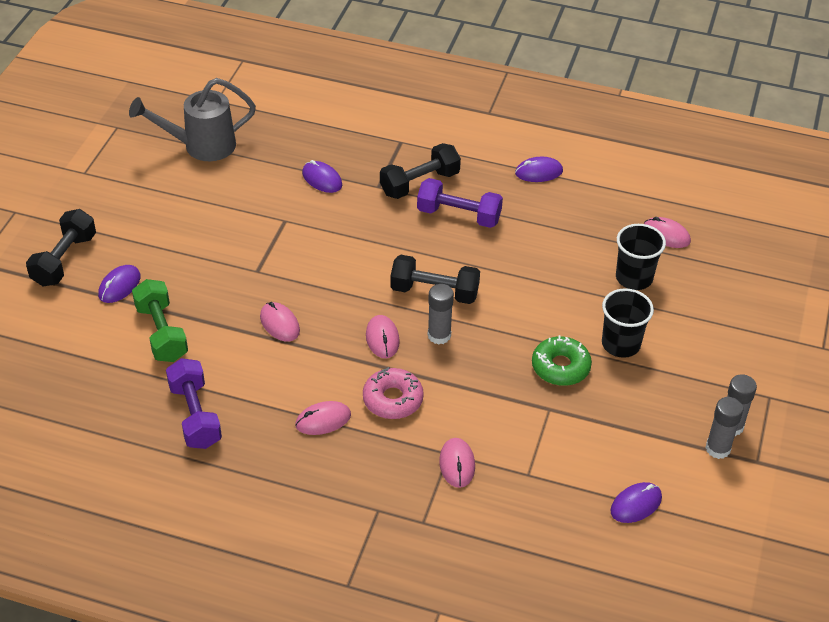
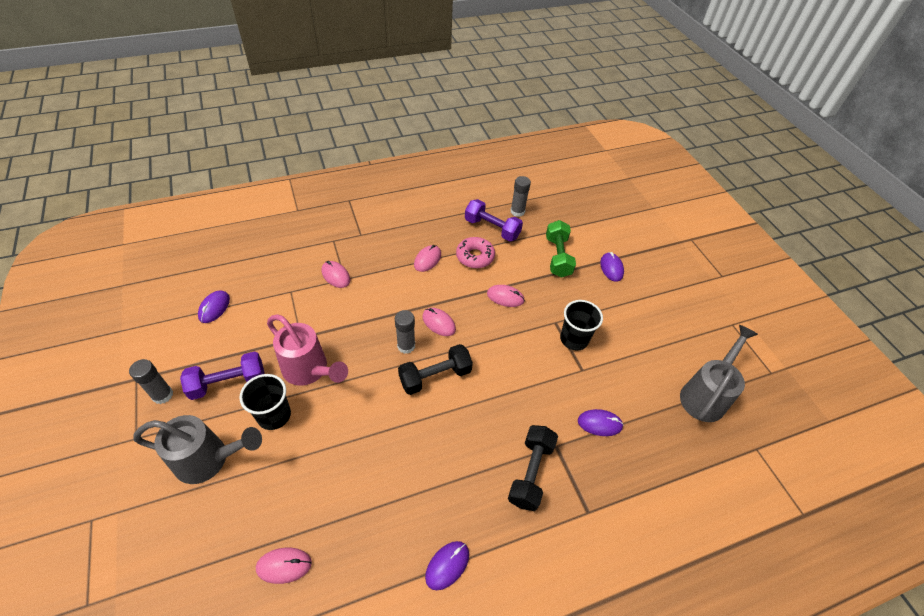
camera: 140 degrees right, 5 degrees up
(64, 260) = (657, 265): black dumbbell -> none
(161, 333) = (558, 257): green dumbbell -> green dumbbell turned 60 degrees clockwise
(393, 399) = (400, 290): pink donut -> pink donut (475, 256)
(459, 215) = (474, 459): purple dumbbell -> purple dumbbell (228, 383)
(560, 367) = (309, 370): green donut -> pink watering can
(634, 278) = (292, 489): black cup -> black cup (574, 339)
(701, 339) = (209, 460): none -> grey watering can
(718, 448) = (168, 372): grey glue stick -> grey glue stick (517, 211)

